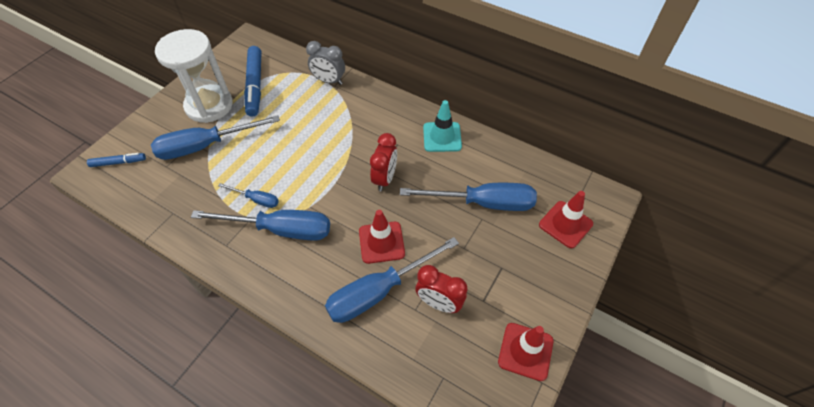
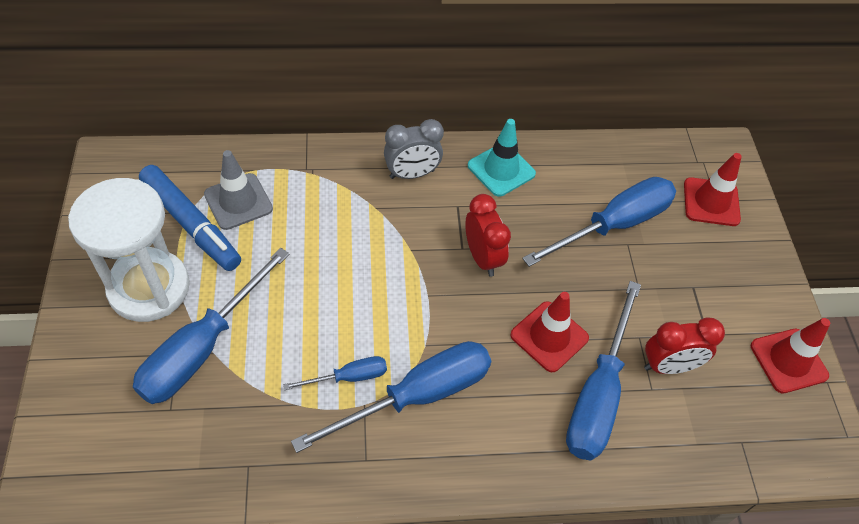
camera: 40 degrees left, 0 degrees up
(118, 162) = (86, 448): blue marker -> none
(286, 85) = (238, 201): none -> grey traffic cone
(329, 81) = (293, 166): grey clock -> grey clock (412, 174)

